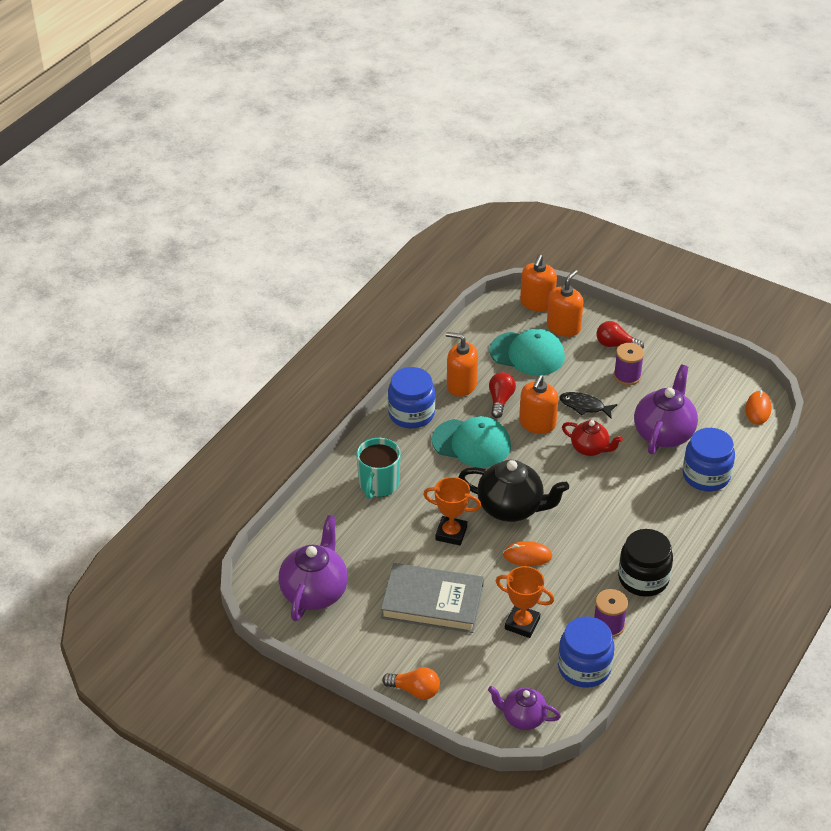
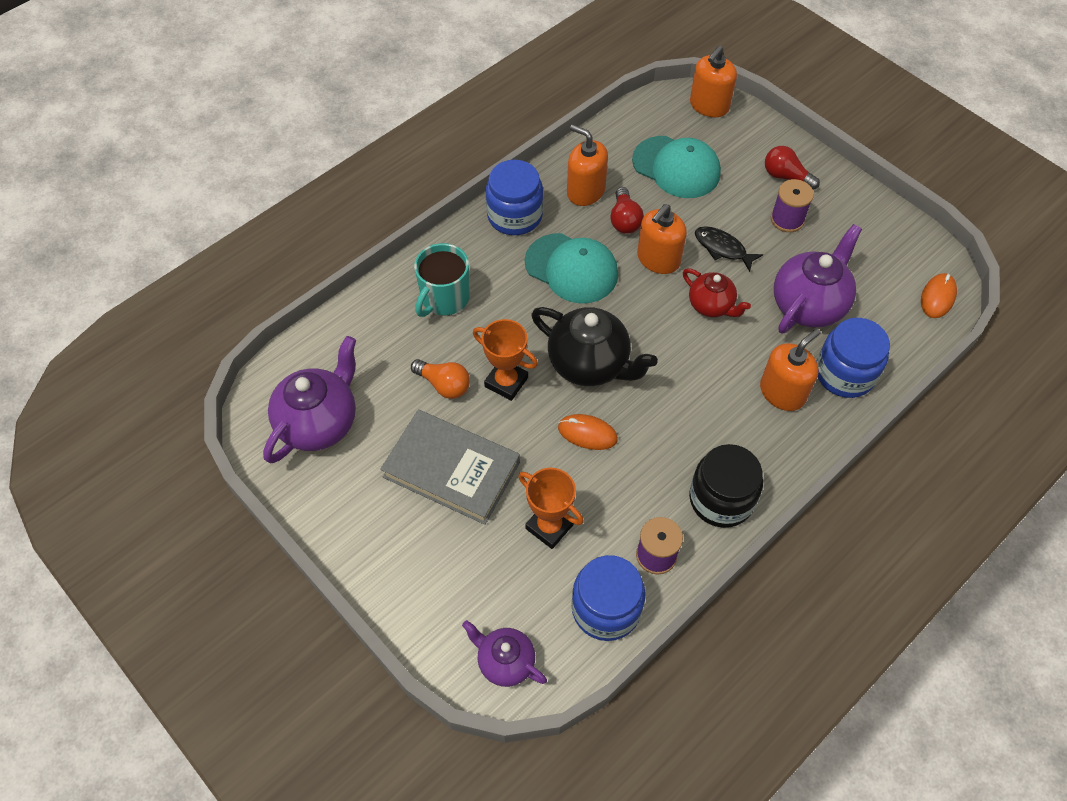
camera: 15 degrees right, 15 degrees up
(415, 690) = (387, 588): orange light bulb -> orange light bulb (444, 385)
(500, 400) = (624, 220): red light bulb -> red light bulb turned 150 degrees clockwise
(563, 327) = (730, 142): orange soap dispenser -> orange soap dispenser (782, 392)

